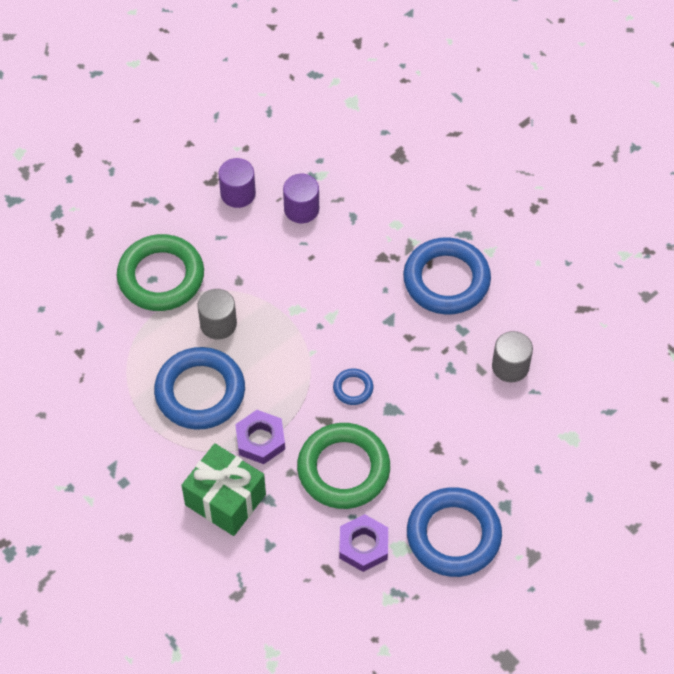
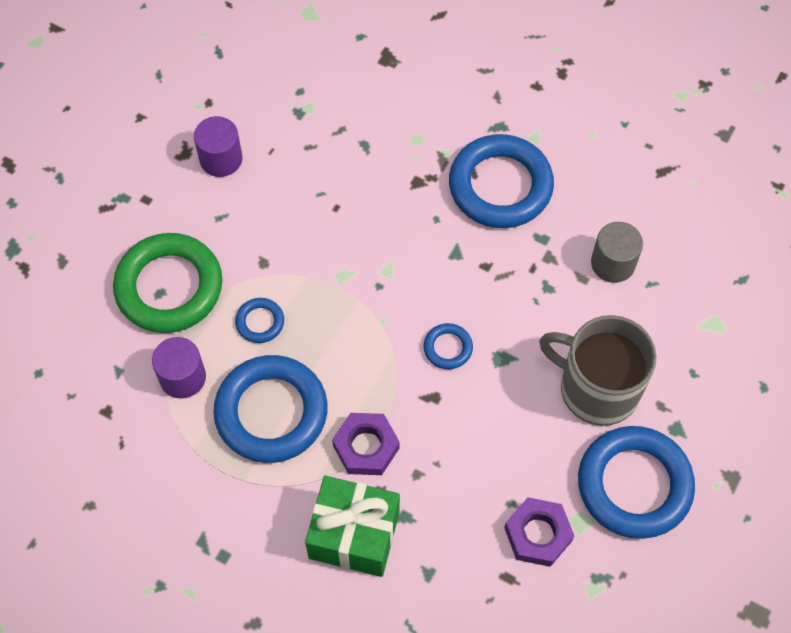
camera: 20 degrees left, 5 degrees up
(218, 324) = (260, 322): grey cylinder -> blue ring
(301, 209) = (302, 154): purple cylinder -> purple cylinder (183, 377)
(343, 469) = (477, 449): green ring -> none
(456, 455) = (597, 388): none -> grey mug

